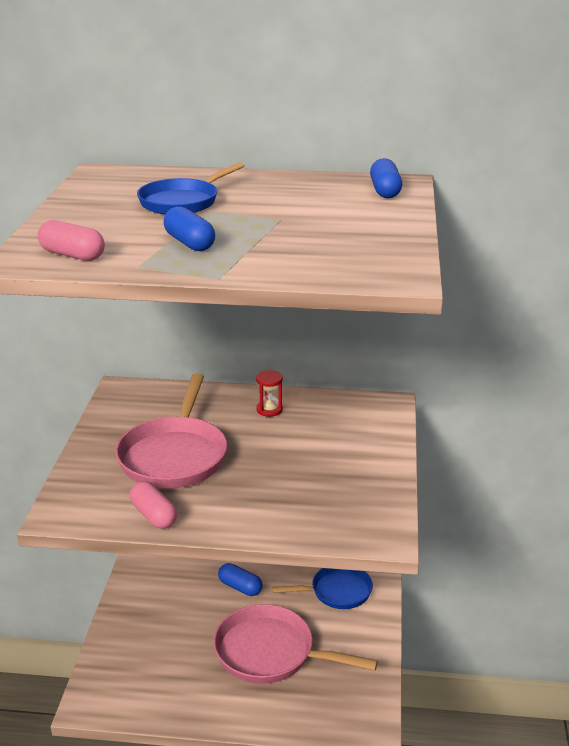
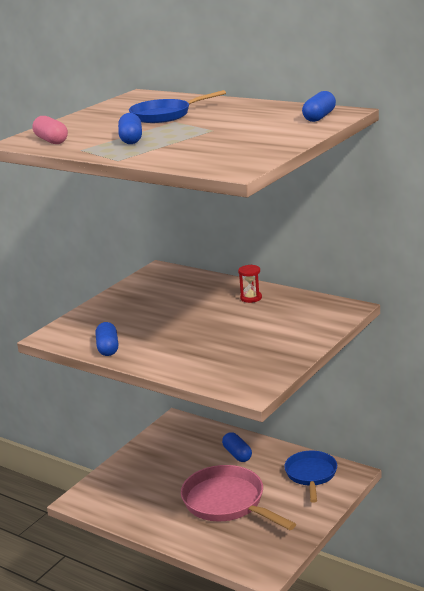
camera: 30 degrees right, 5 degrees down
(153, 515) = (108, 348): pink capsule -> blue capsule
(174, 456) = (155, 316): pink pan -> none
(337, 592) = (311, 475): blue pan -> blue pan turned 105 degrees counterclockwise

